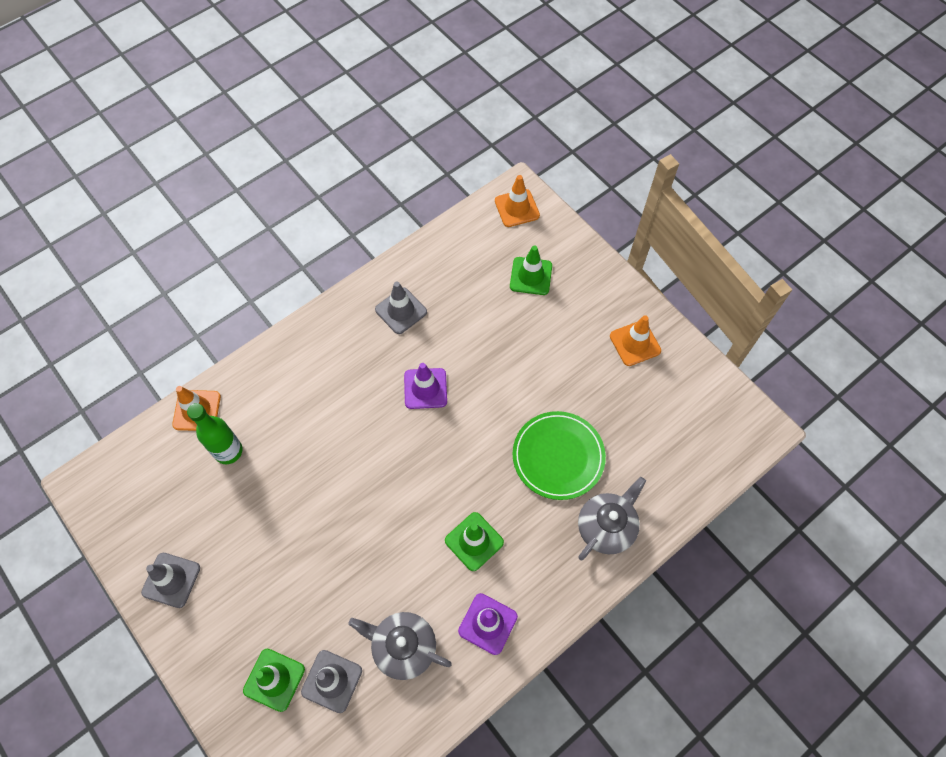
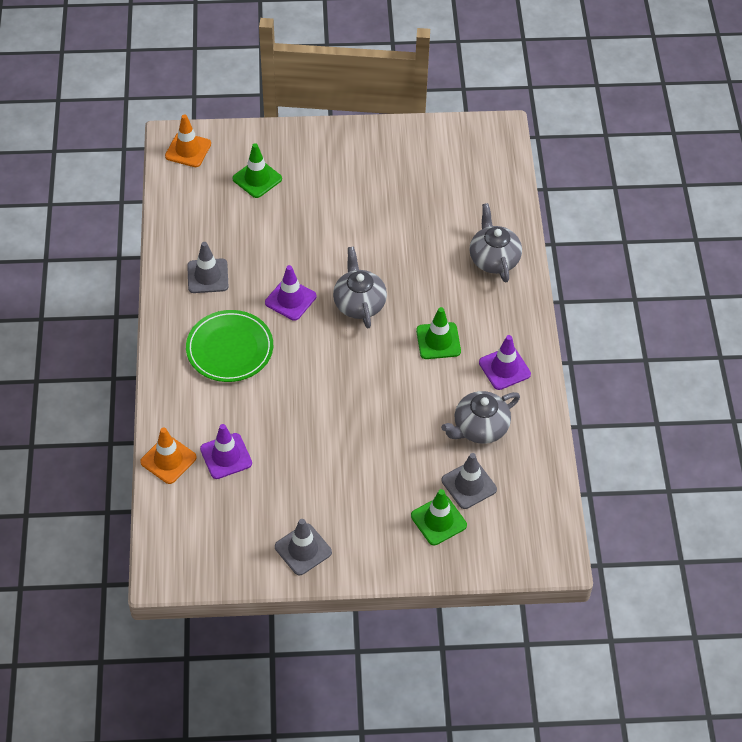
camera: 55 degrees left, 10 degrees down
(228, 451) = (226, 456): green bottle -> purple traffic cone
(464, 445) = (359, 303): none -> grey teapot
(558, 456) = (418, 253): green plate -> green plate (230, 349)
(635, 343) = (372, 154): orange traffic cone -> none

